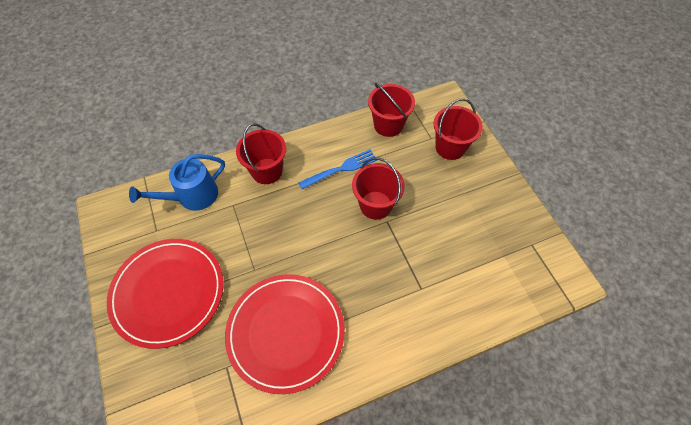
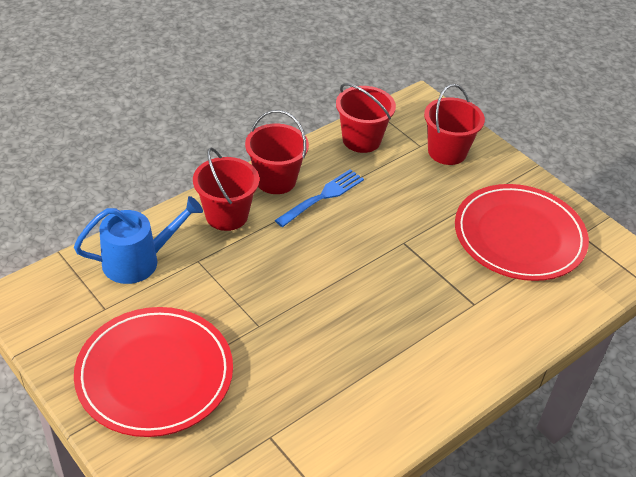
camera: 20 degrees left, 15 degrees down
(192, 196) = (138, 261): blue watering can -> blue watering can turned 150 degrees counterclockwise
(285, 332) = (329, 383): red plate -> red plate (519, 236)
(375, 205) = (382, 228): red bucket -> red bucket (275, 180)

